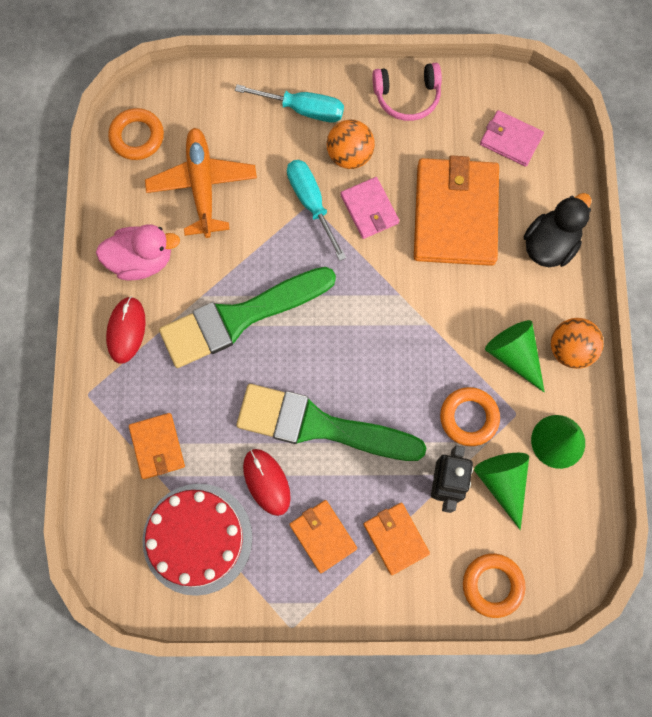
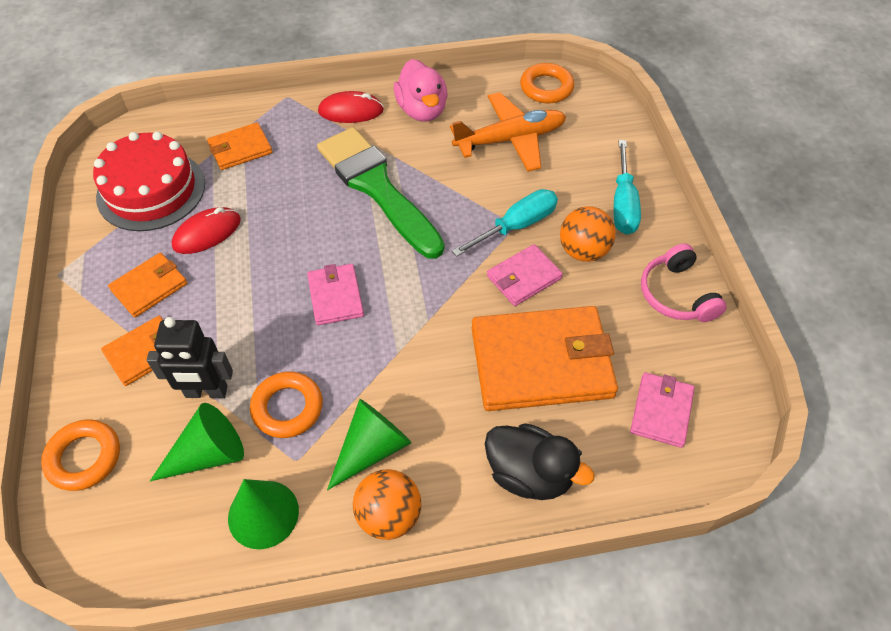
camera: 80 degrees right, 20 degrees down
(319, 426) = (268, 267): green brush -> none
(362, 368) = (335, 296): none -> pink wallet

